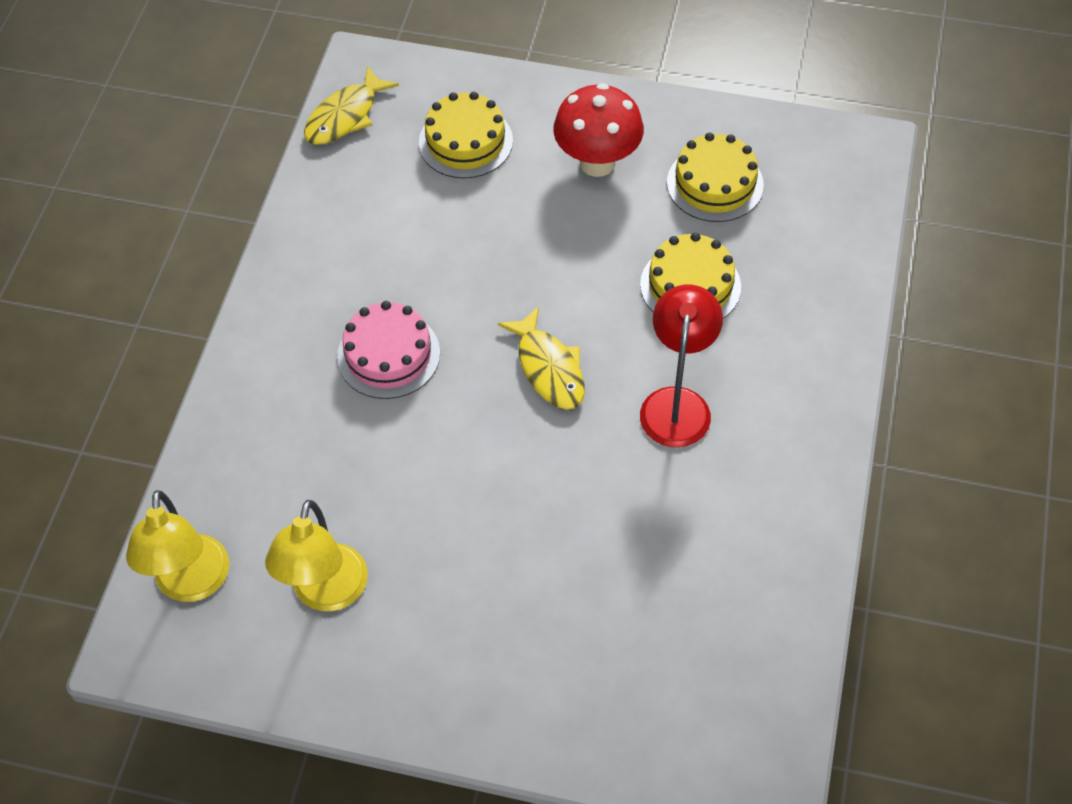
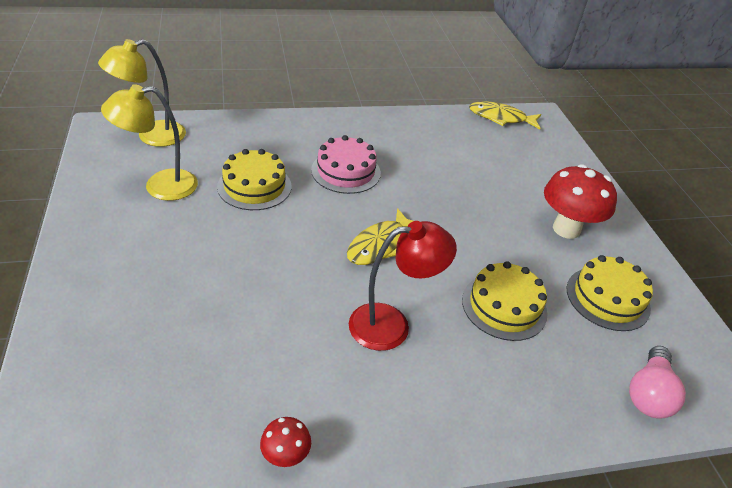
camera: 60 degrees right, 15 degrees down
(465, 141) = (526, 166): yellow cake -> yellow cake (254, 186)
(804, 553) = (285, 456): none -> red mushroom
(839, 219) = (649, 393): none -> pink light bulb

